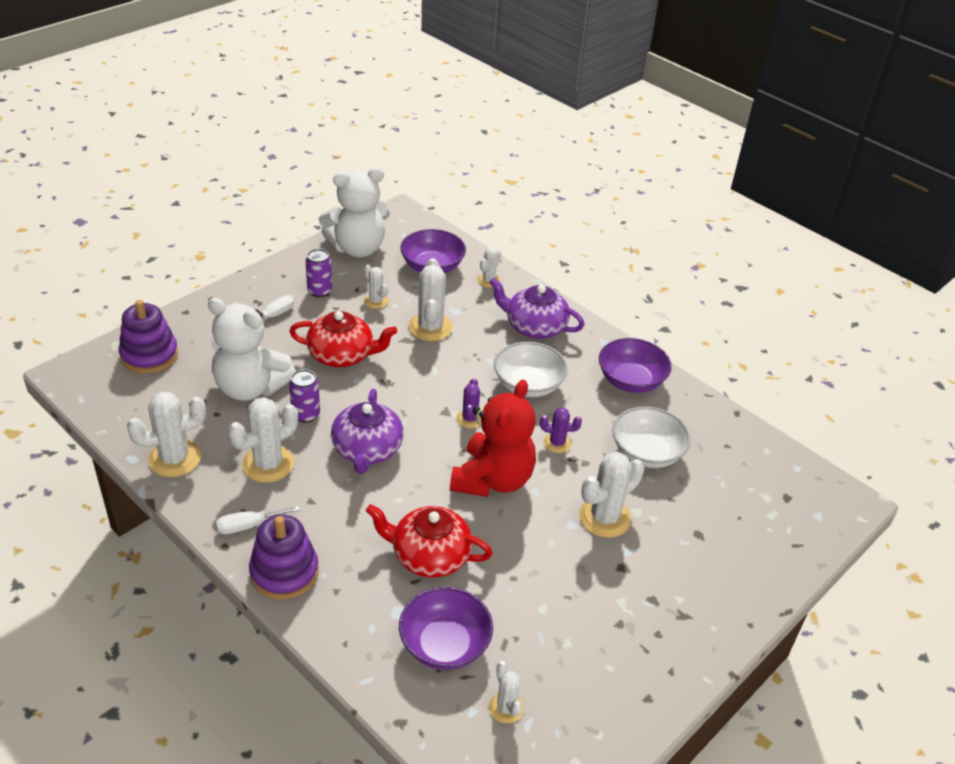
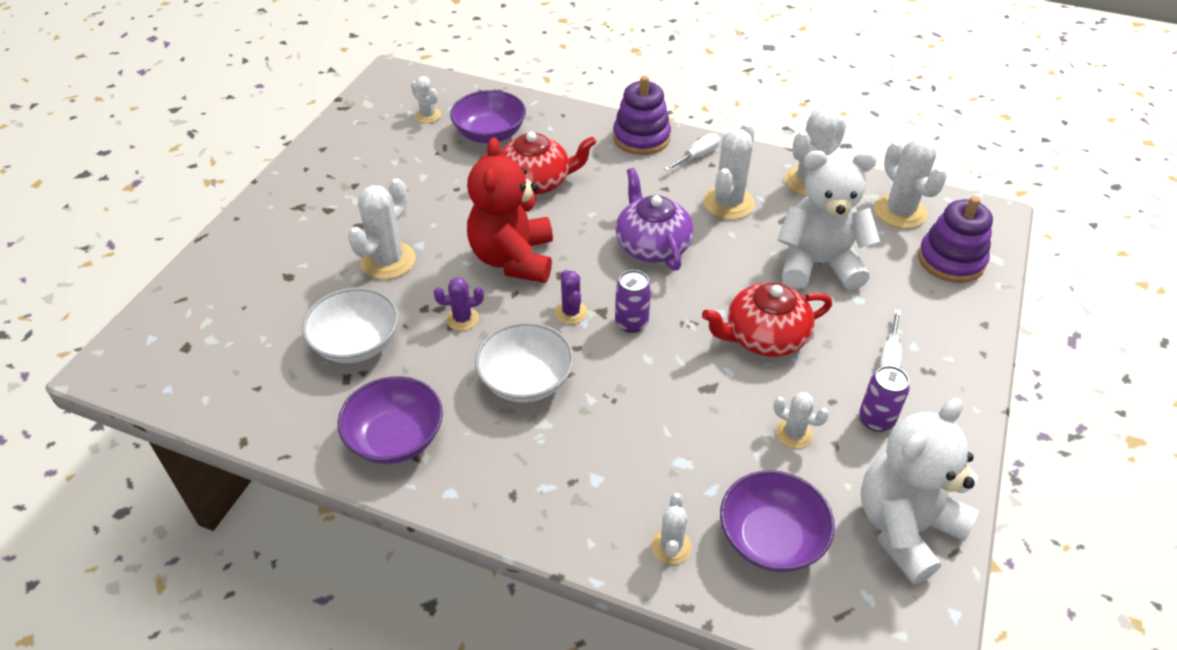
camera: 160 degrees right, 5 degrees up
(306, 414) = (738, 257): purple can -> purple can (631, 323)
(430, 327) = (694, 419): white cactus -> white cactus (900, 212)
(534, 326) = (559, 479): purple teapot -> none

